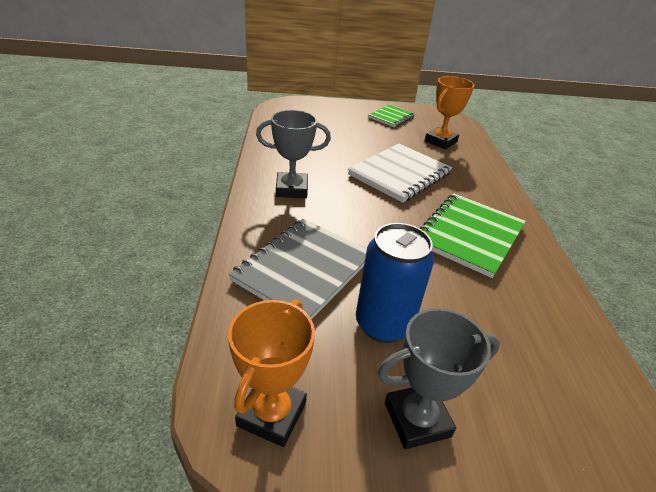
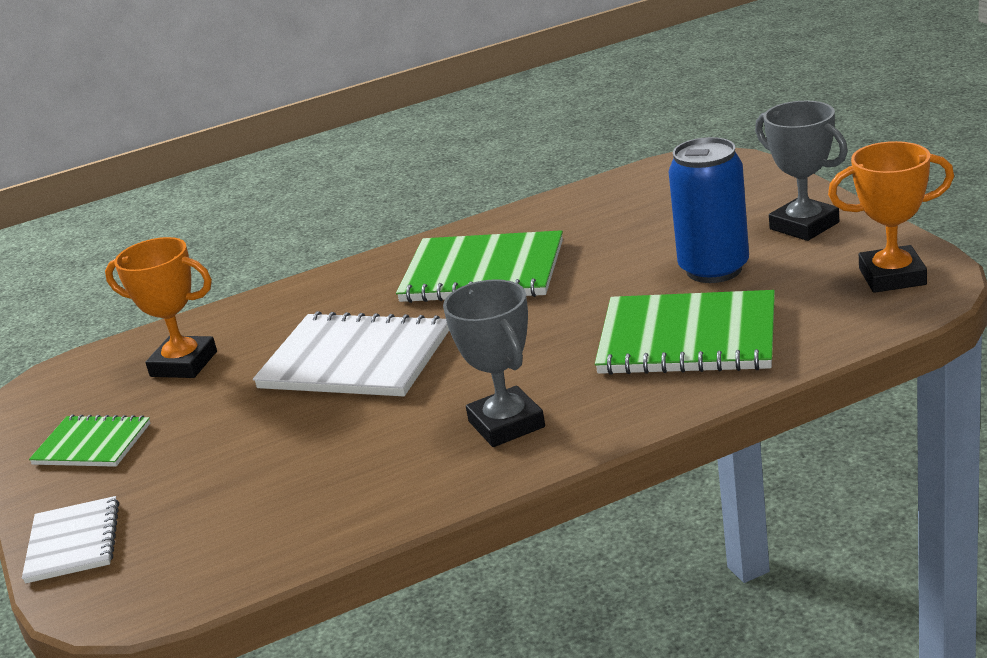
camera: 105 degrees left, 10 degrees down
(303, 269) = (688, 338): grey notebook -> green notebook
(327, 105) = (73, 542): none -> white notebook

